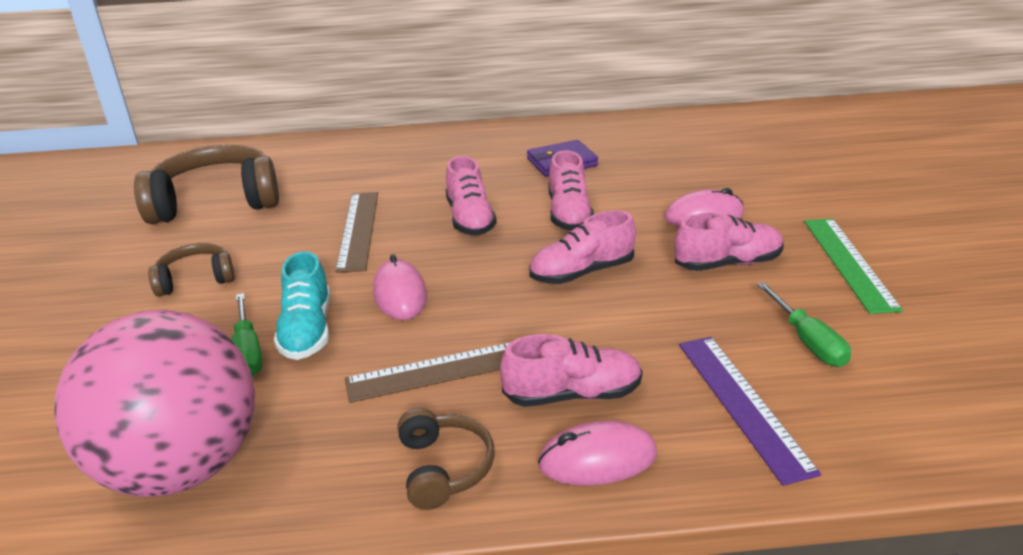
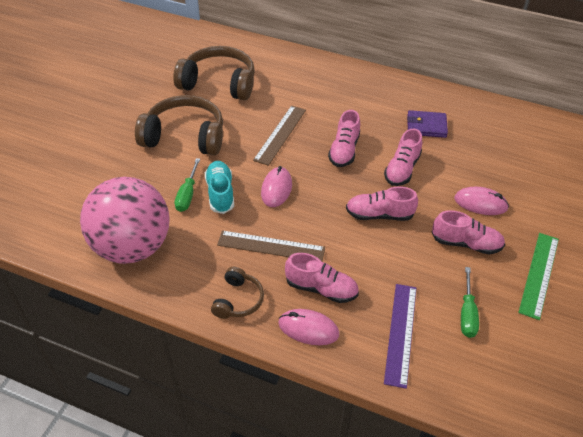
camera: 25 degrees right, 15 degrees up
(195, 279) = (185, 137): brown headphones -> brown headphones, size x1.94
(307, 330) = (220, 193): turquoise shoe -> turquoise shoe turned 150 degrees clockwise

